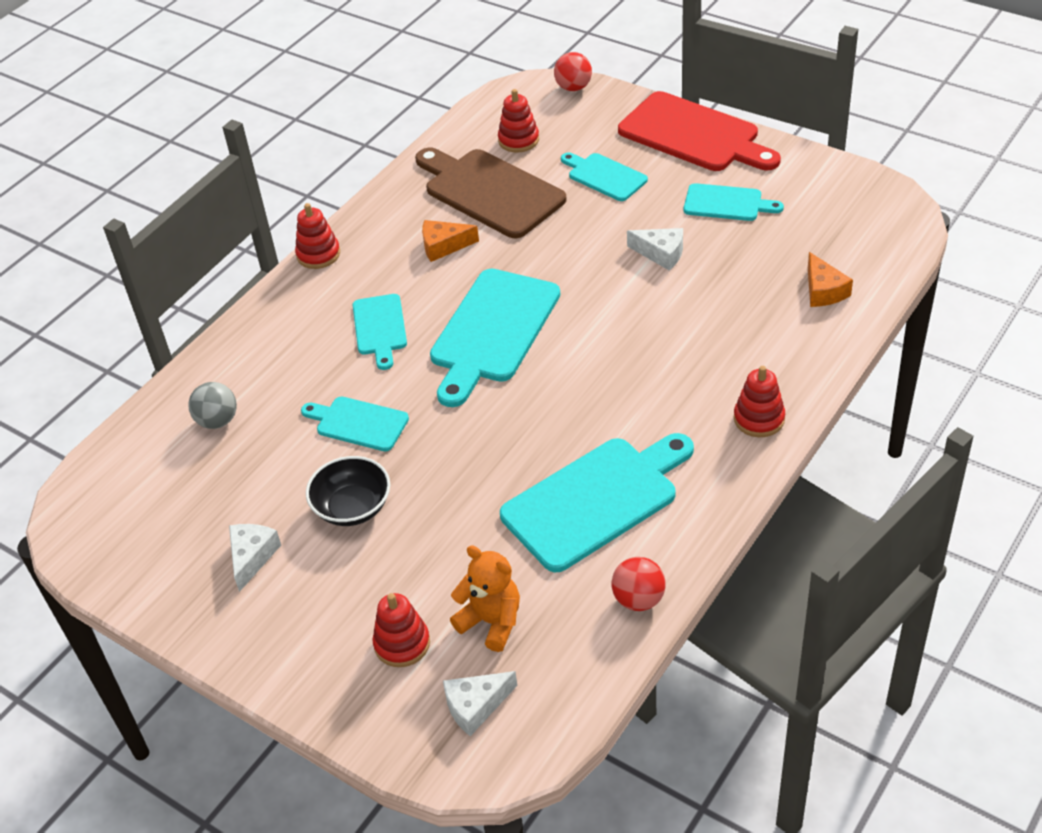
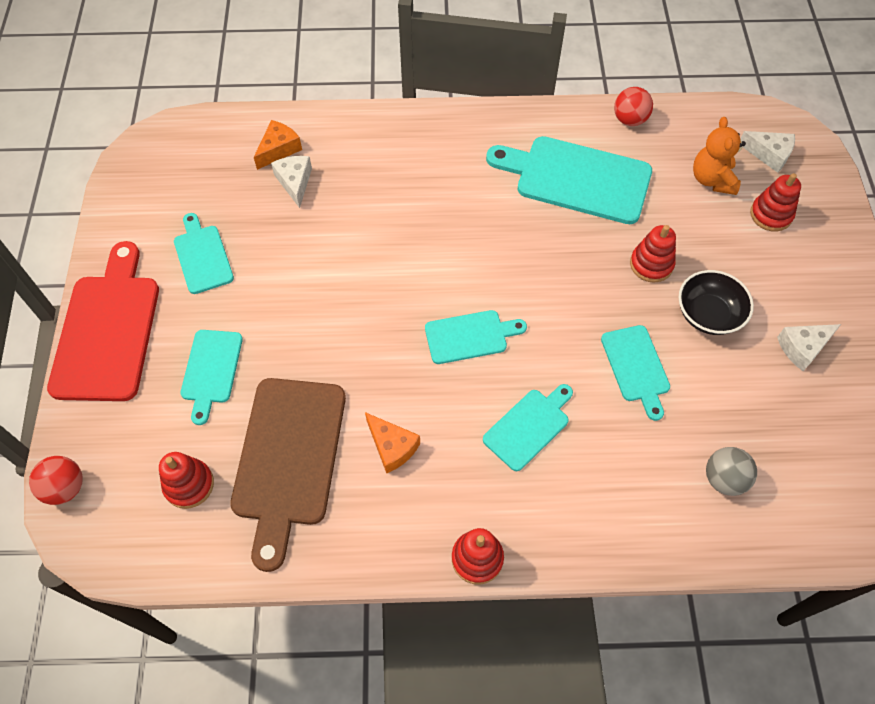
camera: 130 degrees left, 15 degrees up
(493, 331) = (470, 336): turquoise cutting board -> turquoise cutting board, size x0.55
(661, 253) = (297, 270): white cheese -> white cheese (295, 182)
(759, 419) = (436, 129): red stacking toy -> red stacking toy (651, 264)

